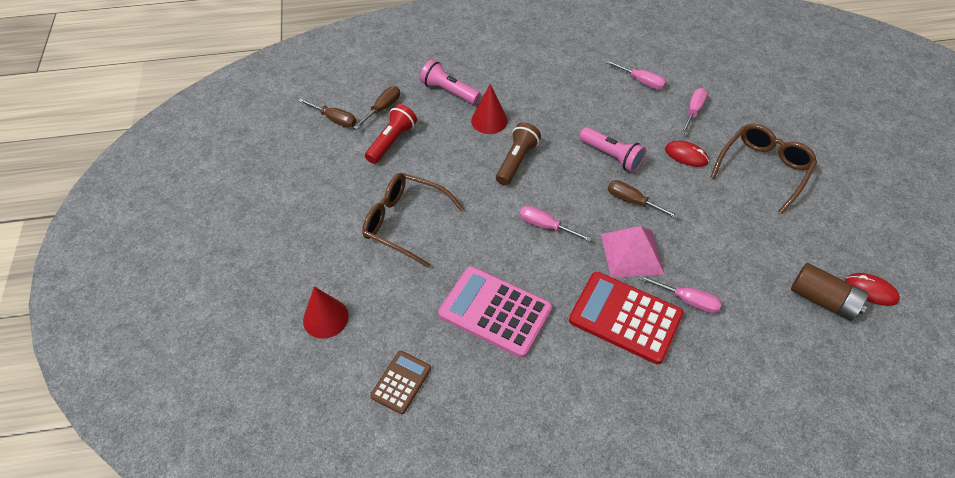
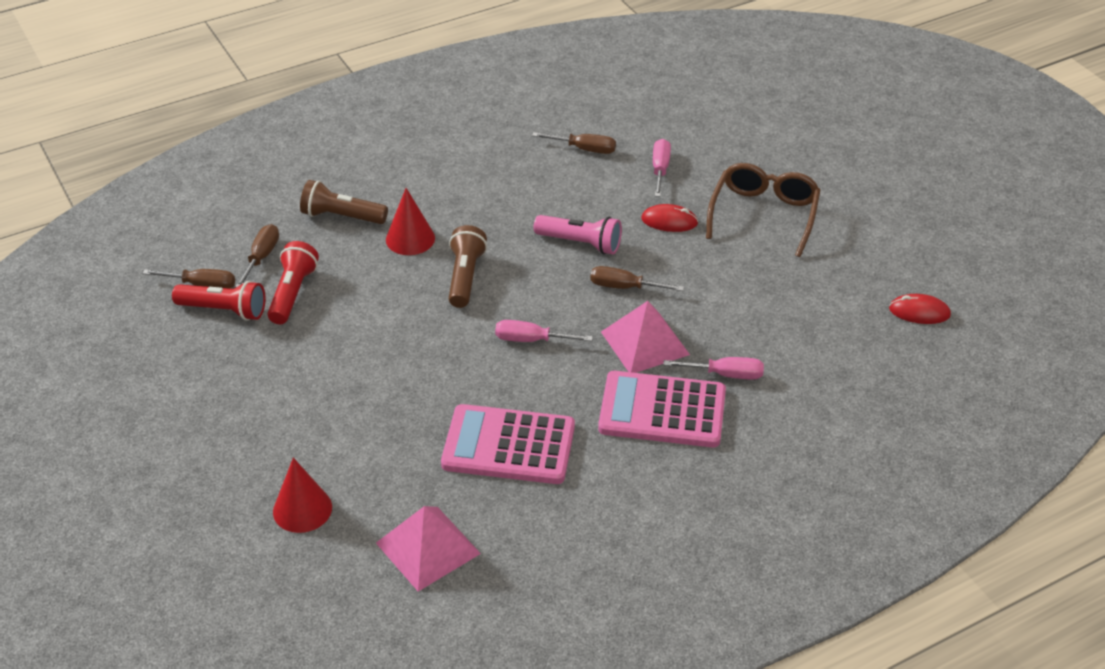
camera: 20 degrees left, 10 degrees down
(341, 142) = (224, 310): none -> red flashlight
(401, 382) = (428, 548): brown calculator -> pink pyramid
(405, 222) = (354, 381): brown glasses -> none
(449, 91) = (342, 216): pink flashlight -> brown flashlight
(625, 318) = (662, 411): red calculator -> pink calculator
(641, 81) = (584, 149): pink screwdriver -> brown screwdriver
(823, 300) = (872, 334): brown battery -> none

